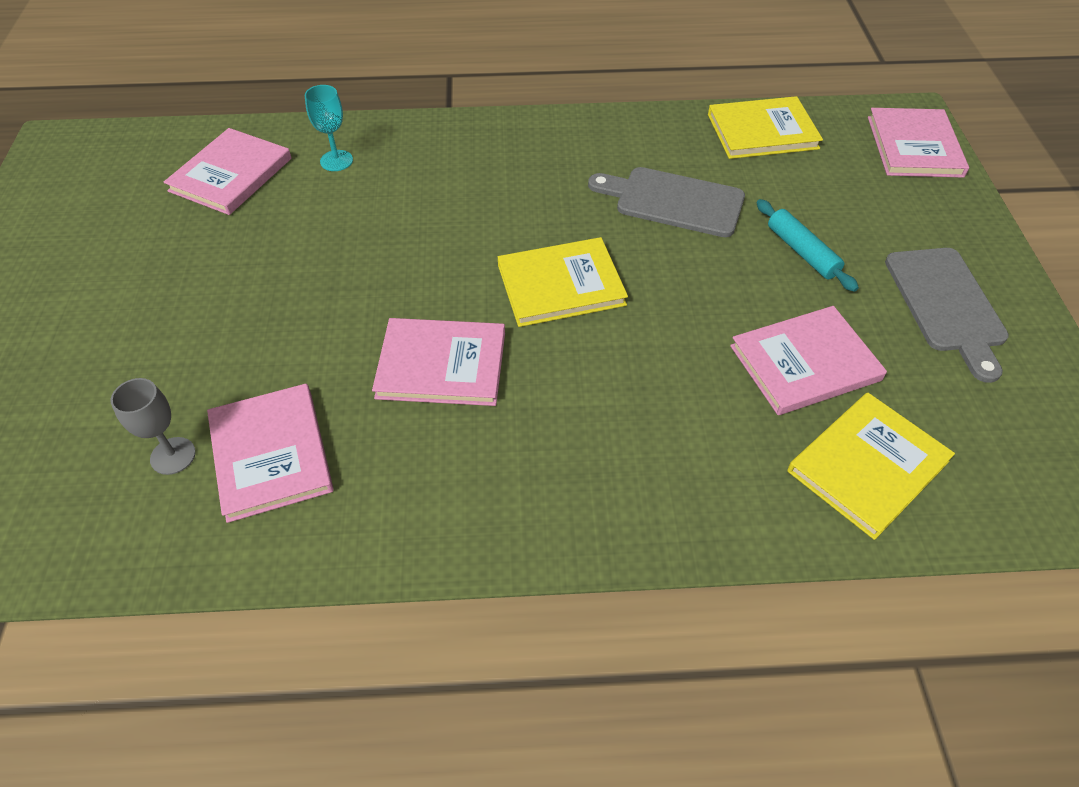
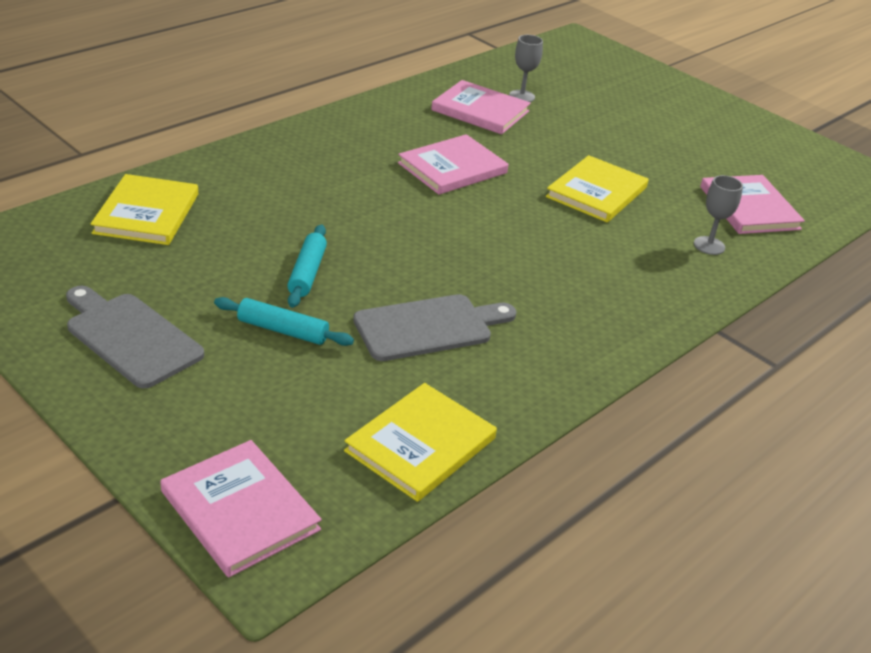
camera: 135 degrees right, 15 degrees down
(336, 161) = (709, 245): turquoise goblet -> grey goblet
(561, 285) = (439, 232): yellow book -> yellow book (596, 192)
(736, 299) = (307, 273): none -> turquoise rolling pin
(804, 363) = (224, 252): pink book -> none

